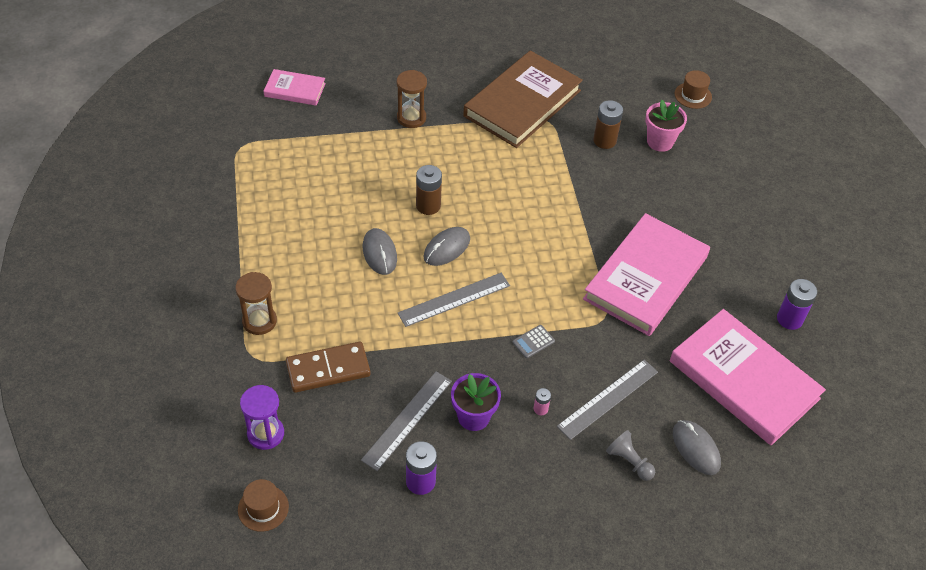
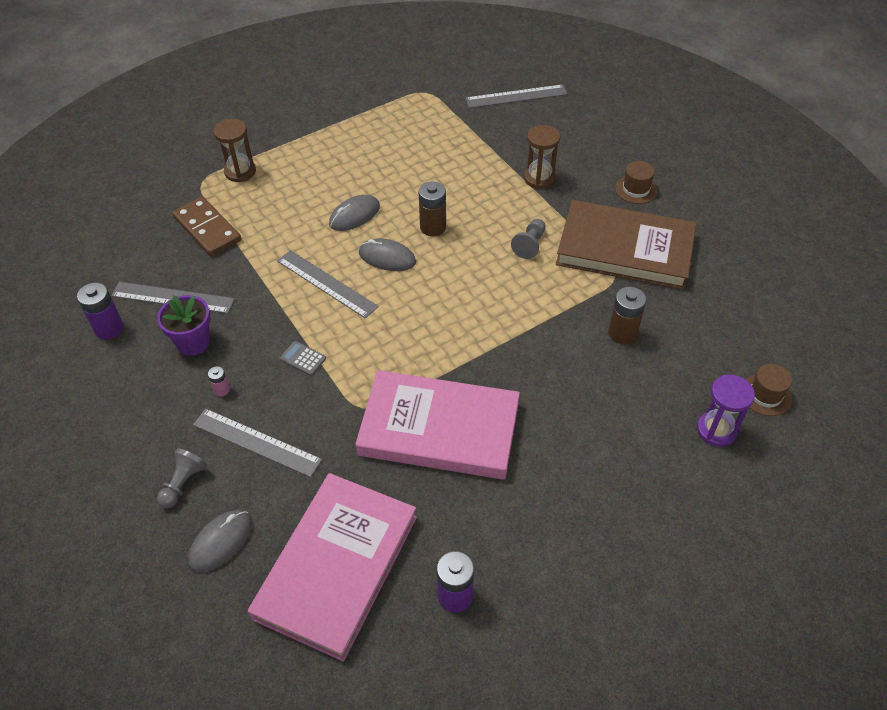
camera: 70 degrees right, 0 degrees up
(263, 508) = (54, 241): brown hat -> brown hat (636, 189)
(265, 434) = (127, 217): purple hourglass -> purple hourglass (716, 430)
(295, 90) = (516, 96): pink book -> grey ruler
(485, 154) = (530, 244): none -> grey pawn
(660, 142) = (659, 384): pink flower pot -> none

